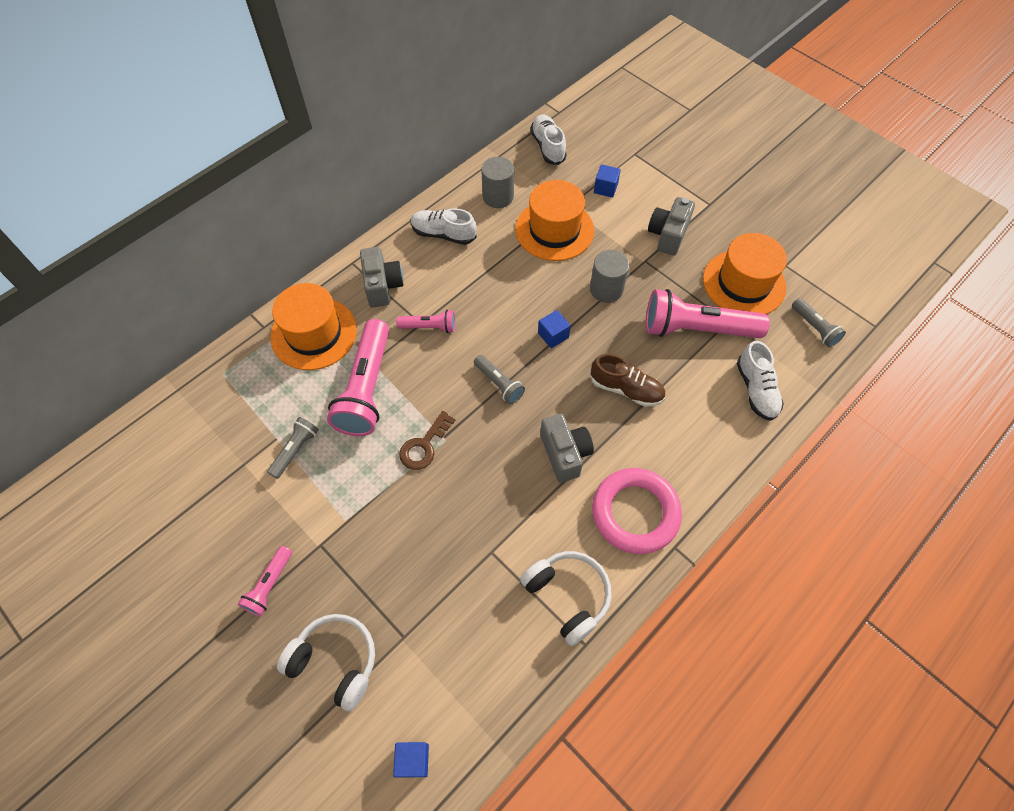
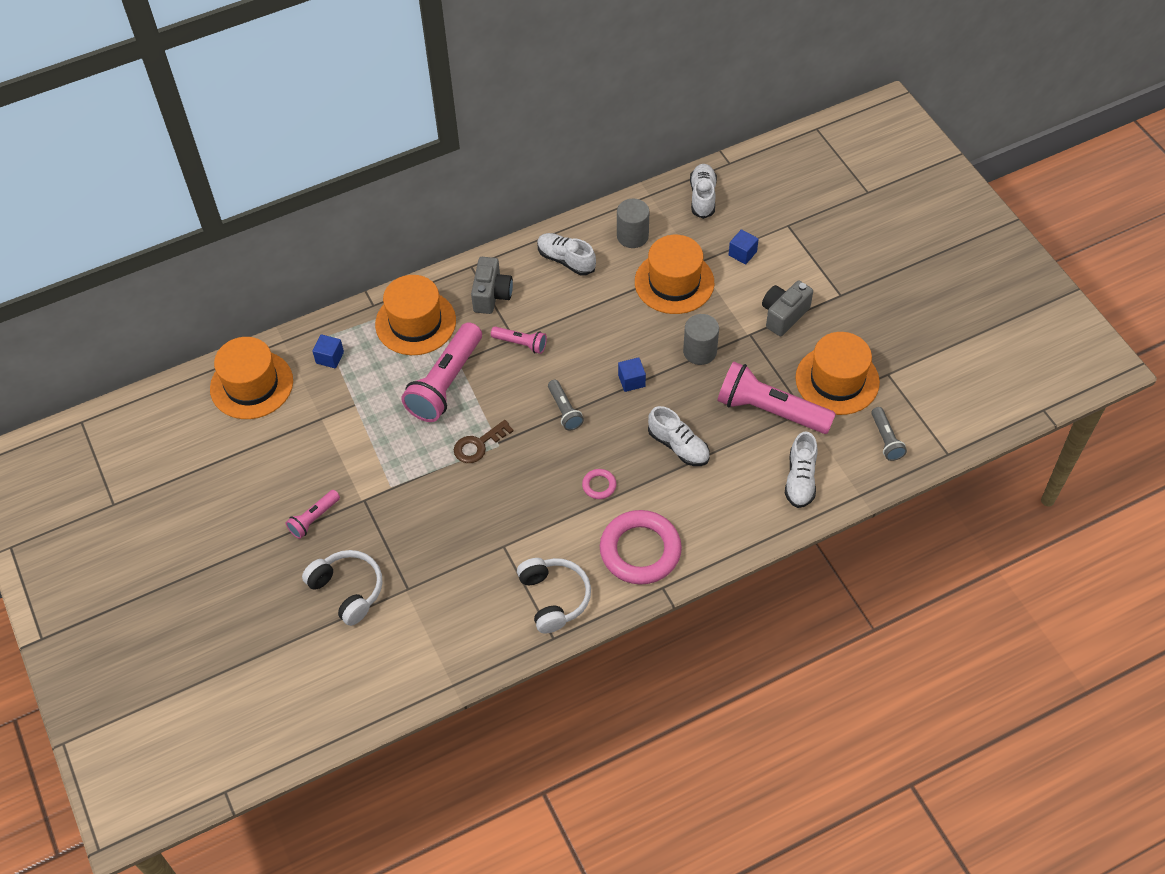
camera: 20 degrees right, 5 degrees down
(154, 448) = (251, 385): none -> orange hat
(295, 450) = (368, 418): grey flashlight -> none
(413, 760) = (384, 676): blue cube -> blue cube (330, 357)
(565, 454) = (599, 485): grey camera -> pink ring
(626, 389) = (678, 446): brown shoe -> white shoe

